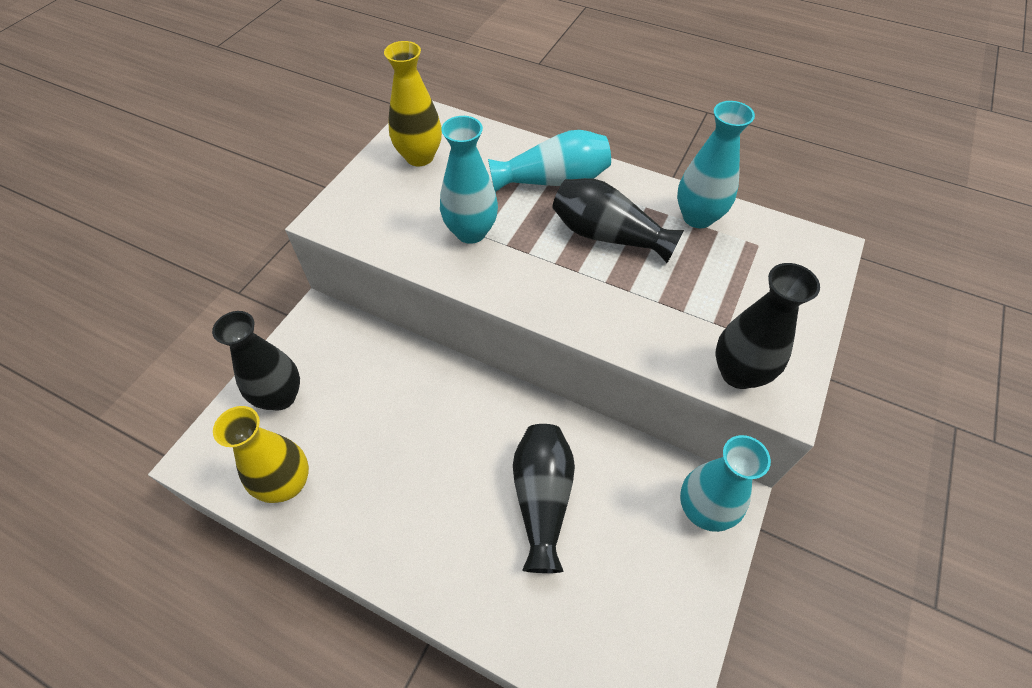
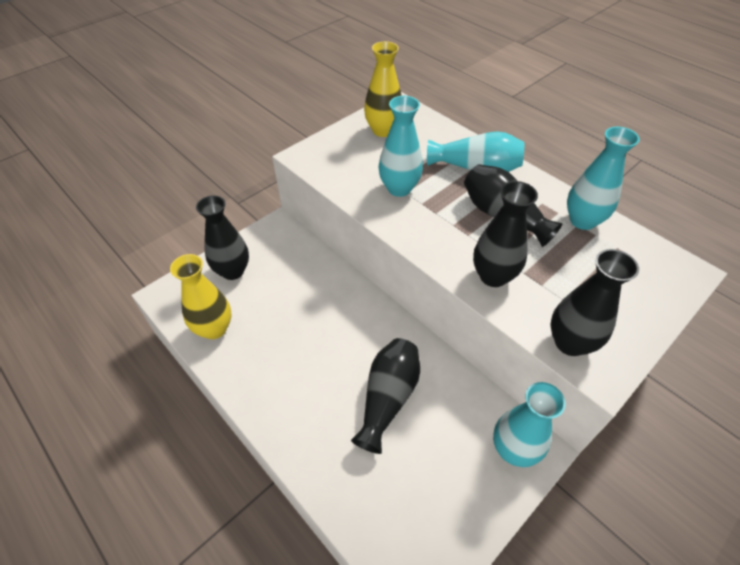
camera: 20 degrees right, 5 degrees down
(625, 316) = (493, 276): none -> black vase

